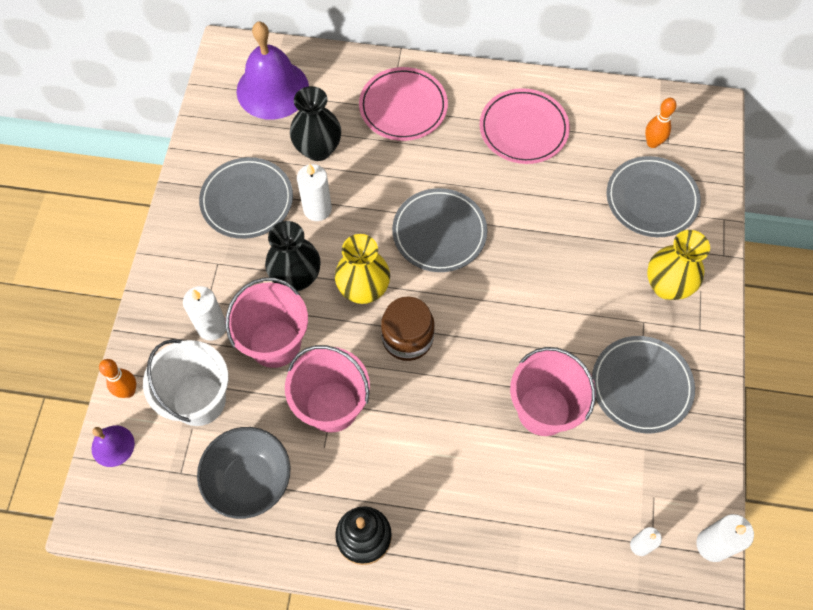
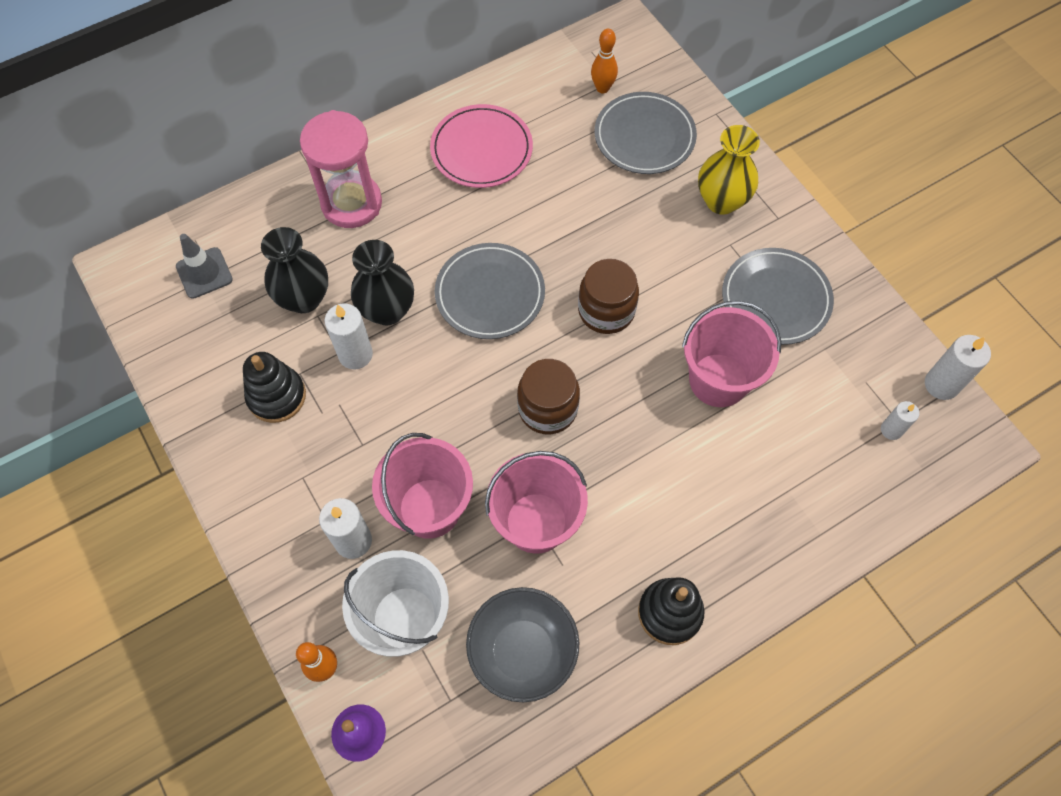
camera: 40 degrees left, 0 degrees up
(247, 200) = (276, 396): grey plate -> black stacking toy
(272, 89) = (204, 273): purple bell -> grey traffic cone
(296, 277) = (394, 432): black vase -> black vase (387, 310)
(363, 290) = (468, 396): yellow vase -> none
(403, 107) = (351, 203): pink plate -> pink hourglass
(508, 302) = (606, 311): none -> brown jar

